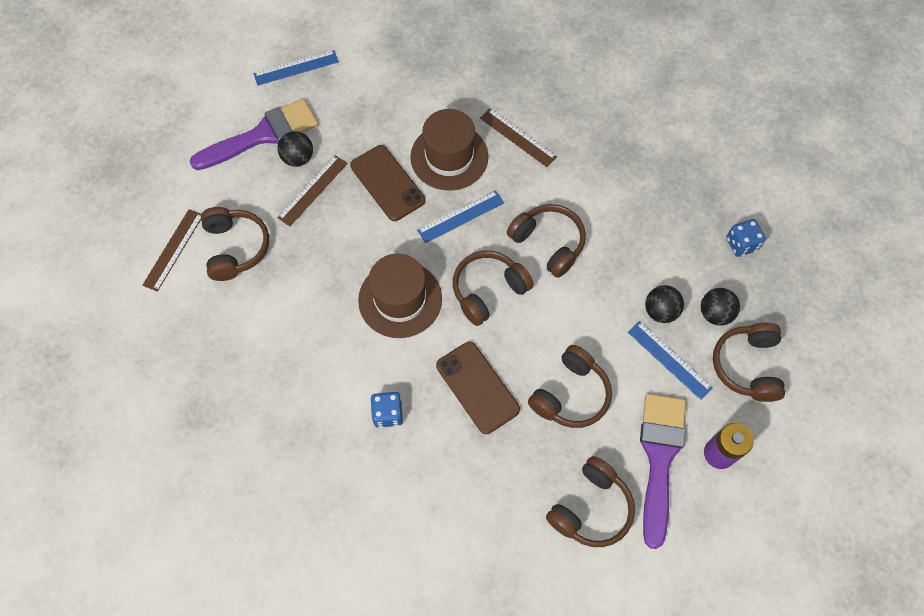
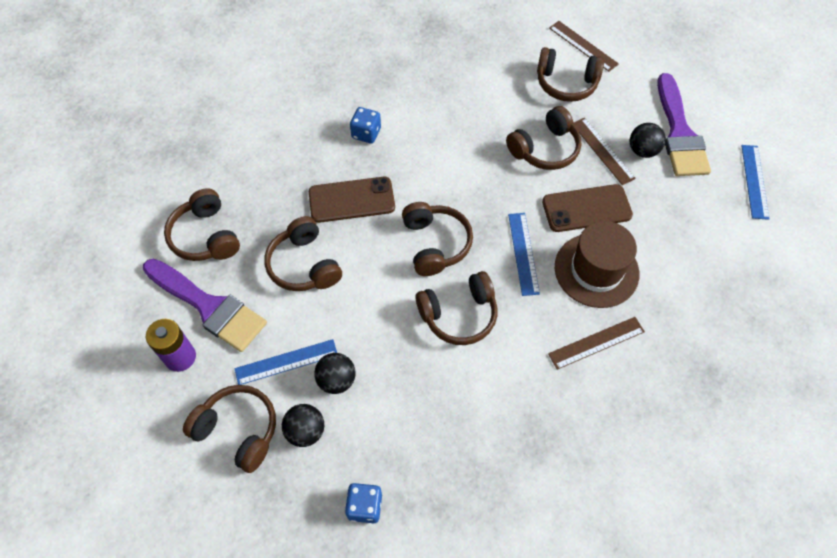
camera: 115 degrees right, 5 degrees down
(332, 239) = (545, 149): none -> brown headphones
(400, 299) = (461, 176): brown hat -> none

